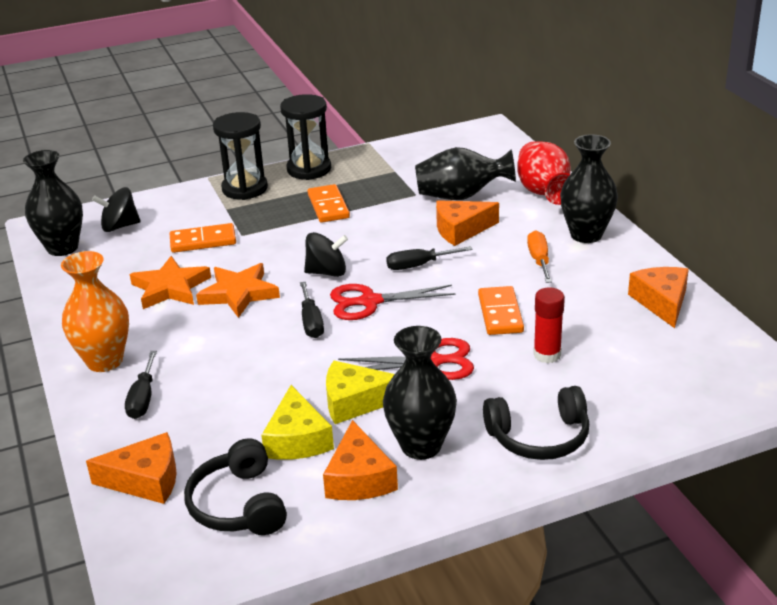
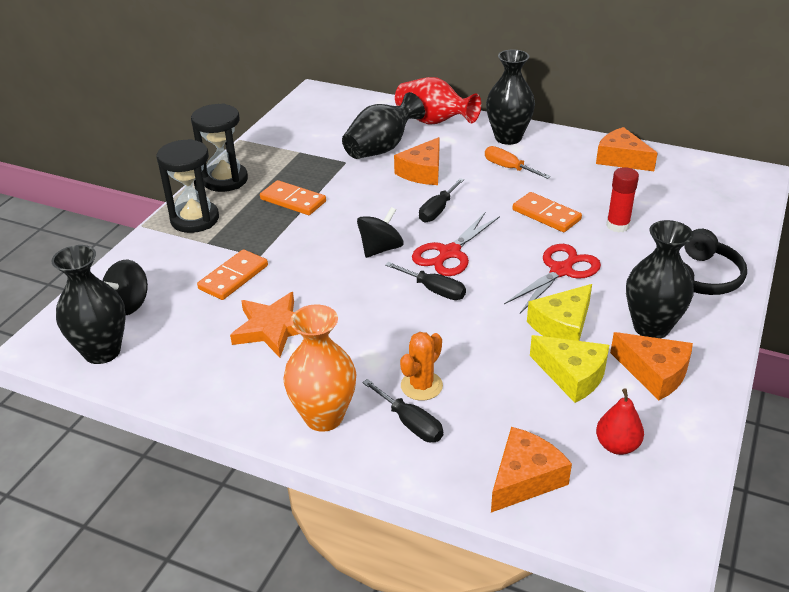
camera: 45 degrees left, 5 degrees up
(190, 380) = (421, 386): none -> orange cactus
(239, 294) = (340, 301): orange star -> none
(239, 504) = (617, 445): black headphones -> red pear

